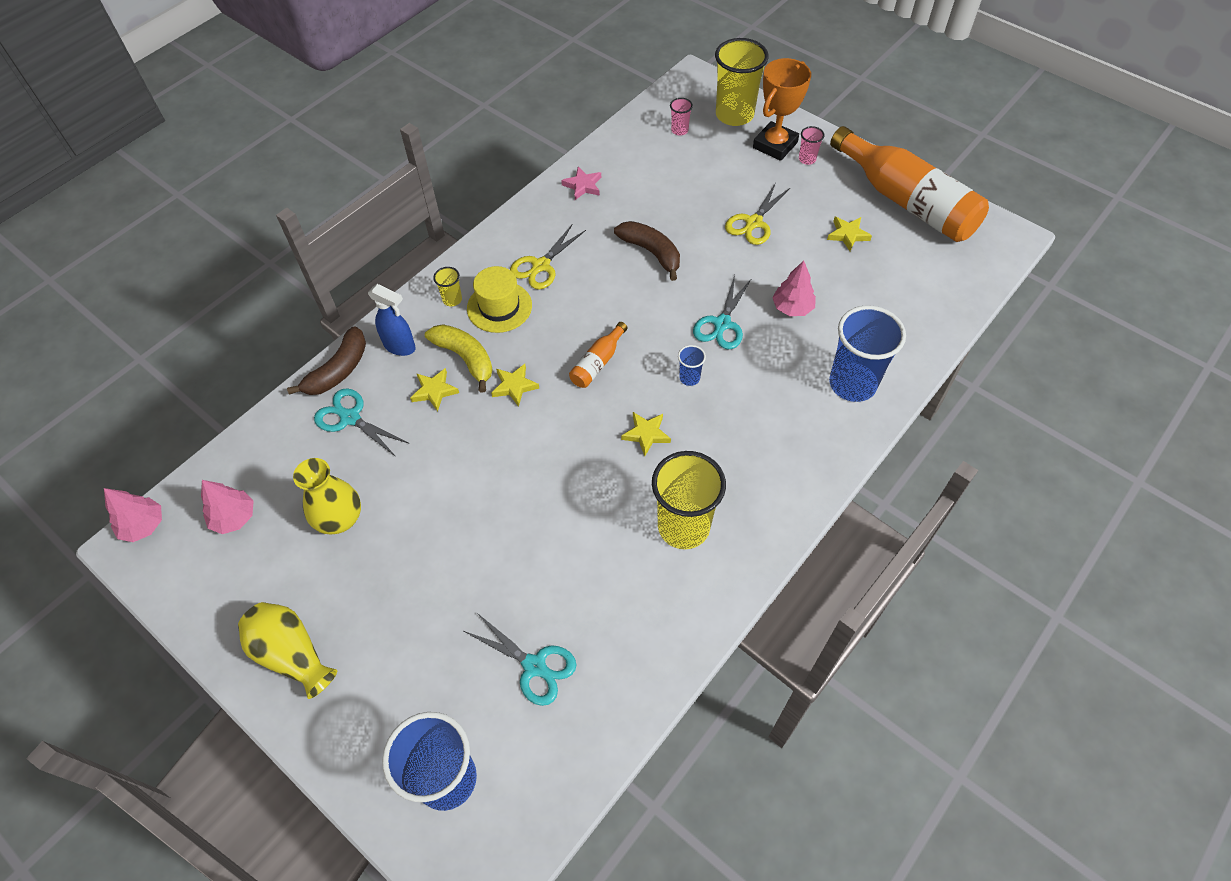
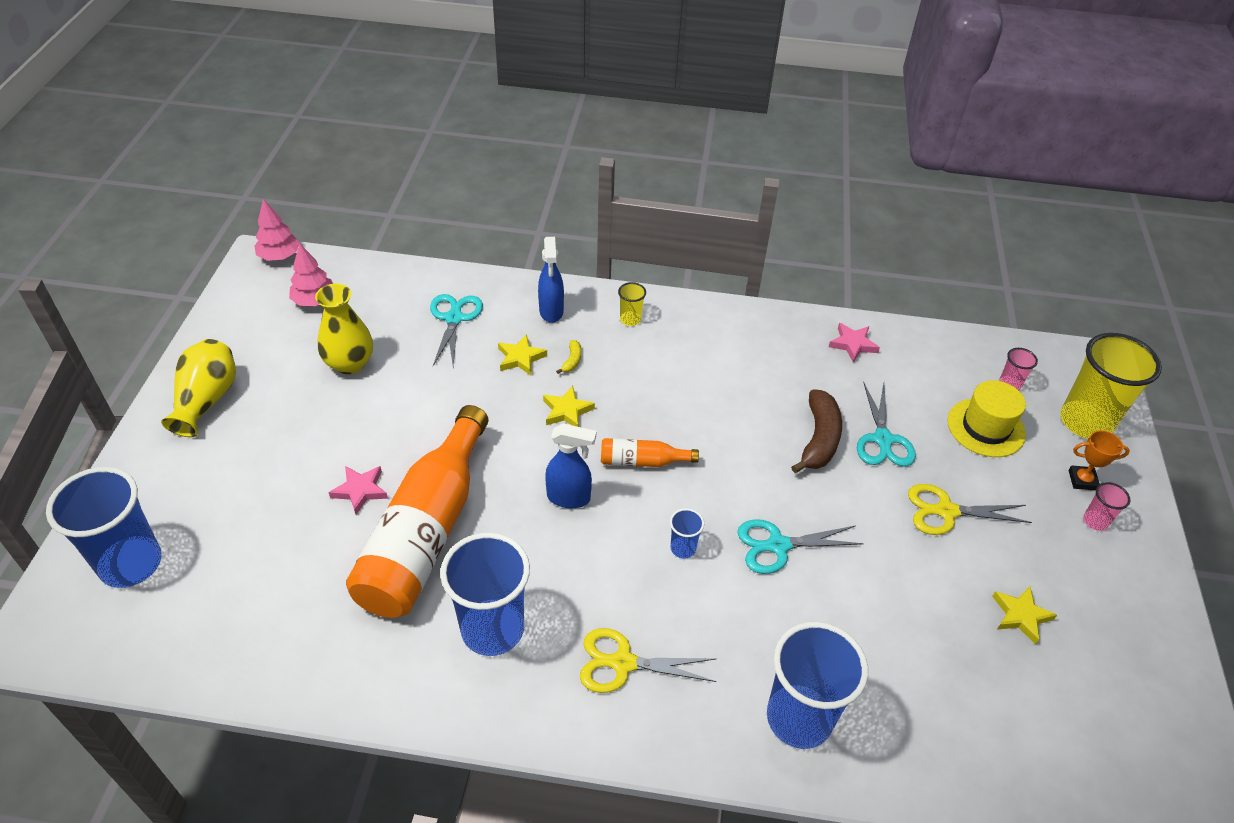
camera: 55 degrees right, 10 degrees down
(338, 370) = (497, 287): brown banana -> none
(465, 358) = (572, 360): yellow banana -> yellow banana, size x0.46
(492, 565) = (360, 490): none -> pink star
(499, 307) = (649, 355): yellow hat -> yellow hat (986, 427)
(534, 666) = (270, 575): turquoise scissors -> turquoise scissors (883, 439)
(541, 266) = (724, 361): yellow scissors -> yellow scissors (623, 663)
(599, 424) = (569, 498): none -> blue spray bottle
(646, 434) = (585, 543): yellow star -> none
(683, 527) = (492, 629): yellow cup -> blue cup
(775, 145) = (1082, 480): orange trophy -> orange trophy, size x0.52
(792, 308) = (858, 604): pink tree -> none
(906, 201) = (1141, 659): orange bottle -> orange bottle (426, 531)

